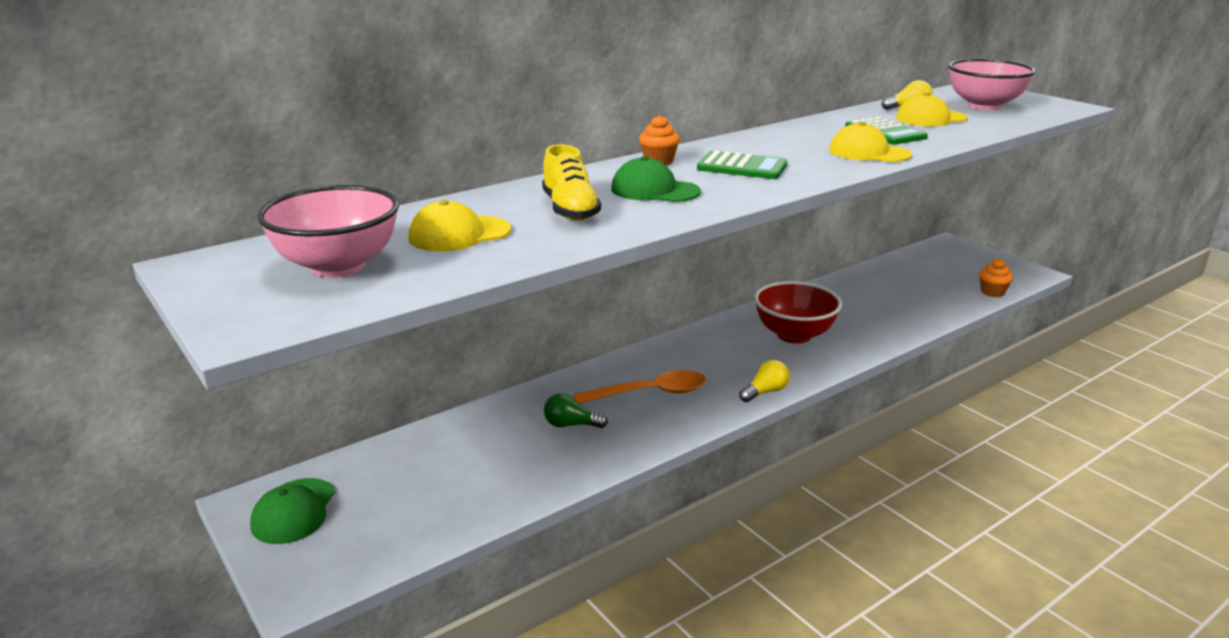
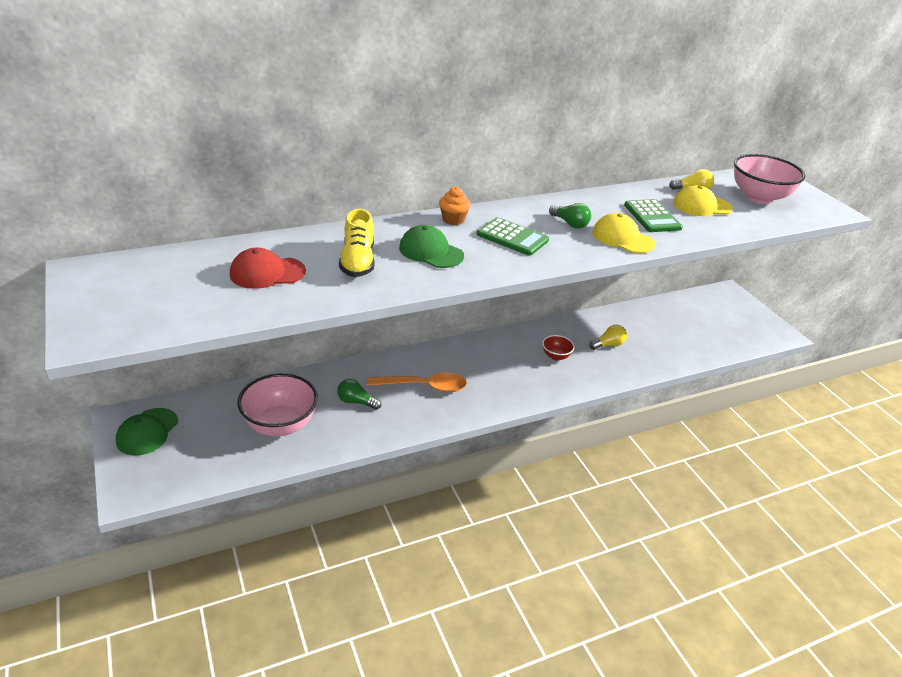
camera: 10 degrees right, 10 degrees up
(338, 266) = (171, 289): pink bowl -> pink bowl (280, 425)
(459, 234) = (267, 273): yellow cap -> red cap
(765, 392) = (508, 403): yellow light bulb -> yellow light bulb (608, 344)
(794, 335) = (556, 356): red bowl -> red bowl, size x0.49
(798, 148) = (570, 223): none -> green light bulb
(992, 292) = (736, 346): orange cupcake -> none

